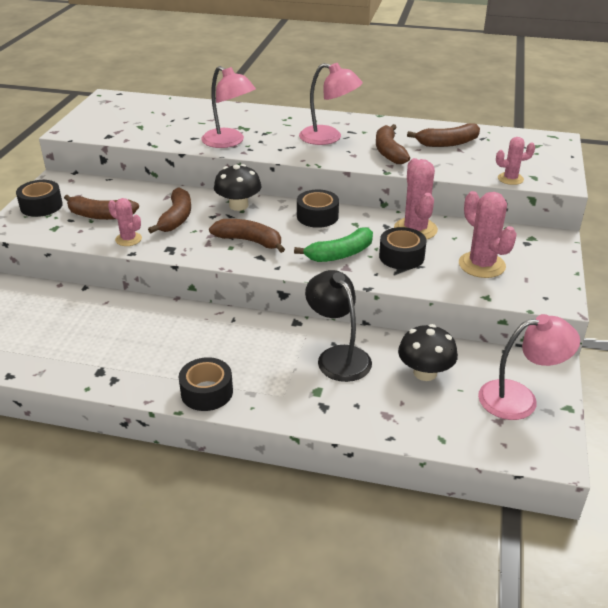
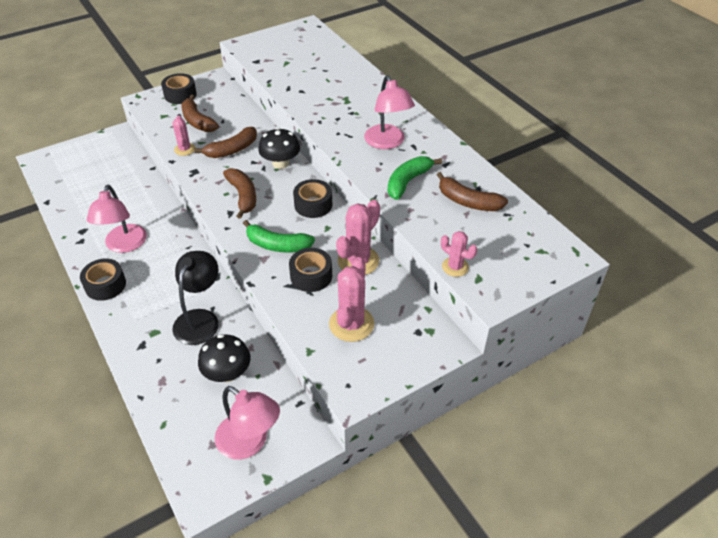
camera: 45 degrees right, 10 degrees up
(229, 142) = (316, 107): pink lamp -> pink lamp (124, 245)
(389, 152) = (408, 182): brown banana -> green banana

